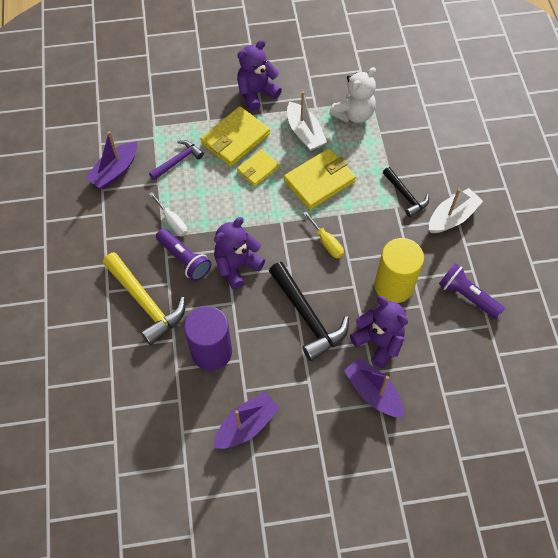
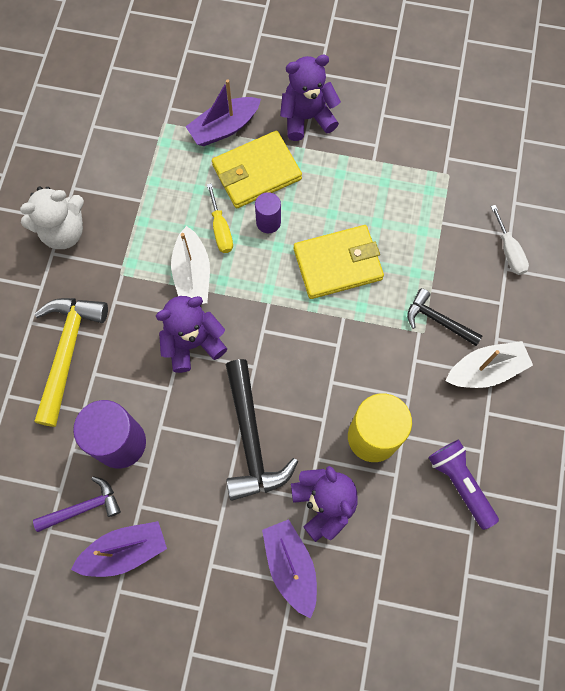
camera: 20 degrees right, 10 degrees up
(115, 171) = (96, 168): purple boat -> purple boat (224, 128)
(145, 303) = (68, 352): yellow hammer -> yellow hammer turned 150 degrees counterclockwise
(172, 222) = (138, 258): white screwdriver -> white screwdriver (509, 251)
(178, 161) = (176, 179): purple hammer -> purple hammer (83, 508)
(184, 260) = (134, 313): purple flashlight -> none
(258, 169) = (268, 222): yellow wallet -> purple cylinder
(304, 133) = (345, 192): white boat -> white boat (192, 274)
(326, 243) = (313, 350): yellow screwdriver -> yellow screwdriver (221, 229)
(353, 114) = (418, 186): white teddy bear -> white teddy bear (63, 231)
(405, 195) = (438, 320): black hammer -> black hammer turned 135 degrees clockwise

